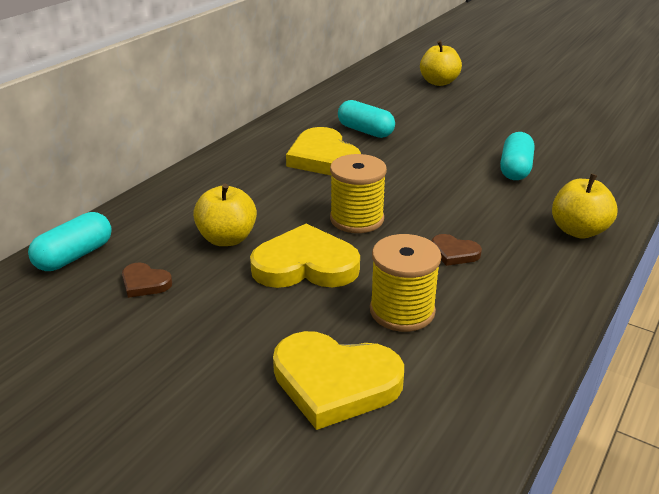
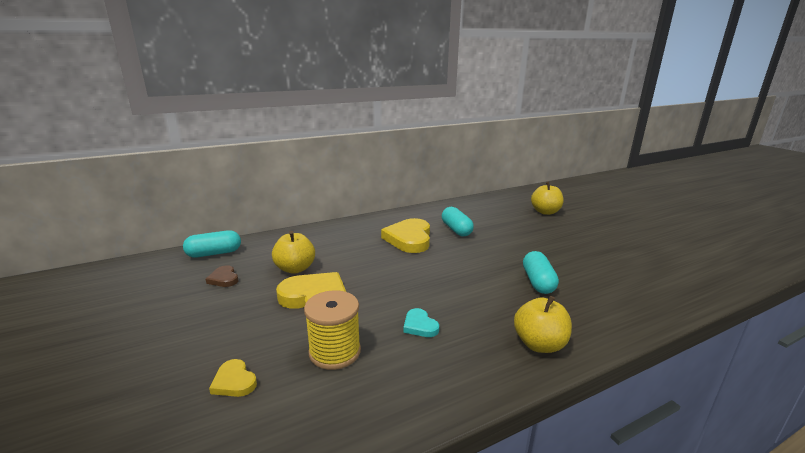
camera: 30 degrees right, 10 degrees down
(335, 382) = (234, 381): yellow heart -> yellow heart, size x0.48
(357, 219) = (383, 281): yellow spool -> none
(454, 253) = (420, 326): brown heart -> turquoise heart
(515, 169) = (538, 282): turquoise capsule -> turquoise capsule turned 45 degrees counterclockwise

